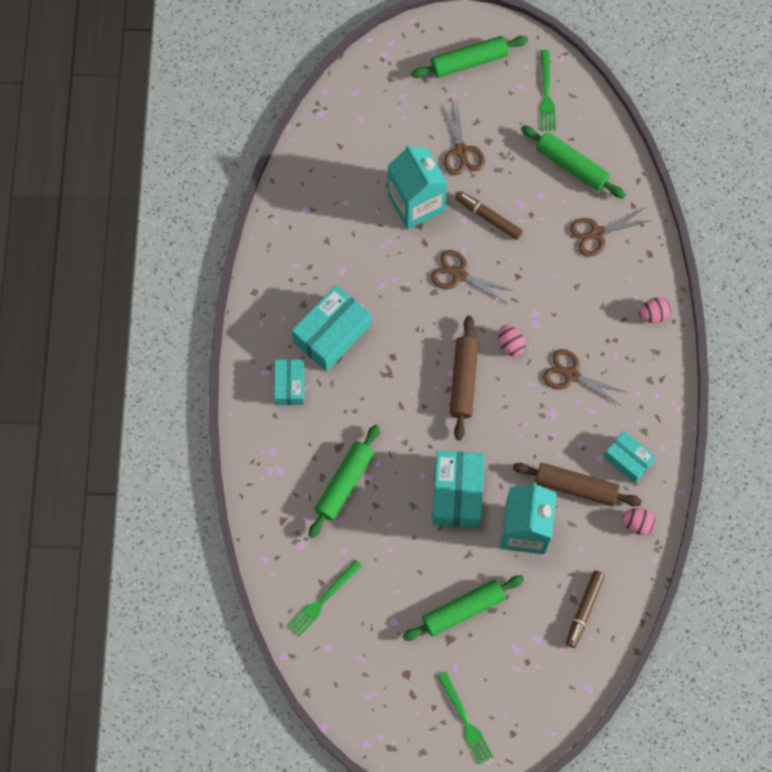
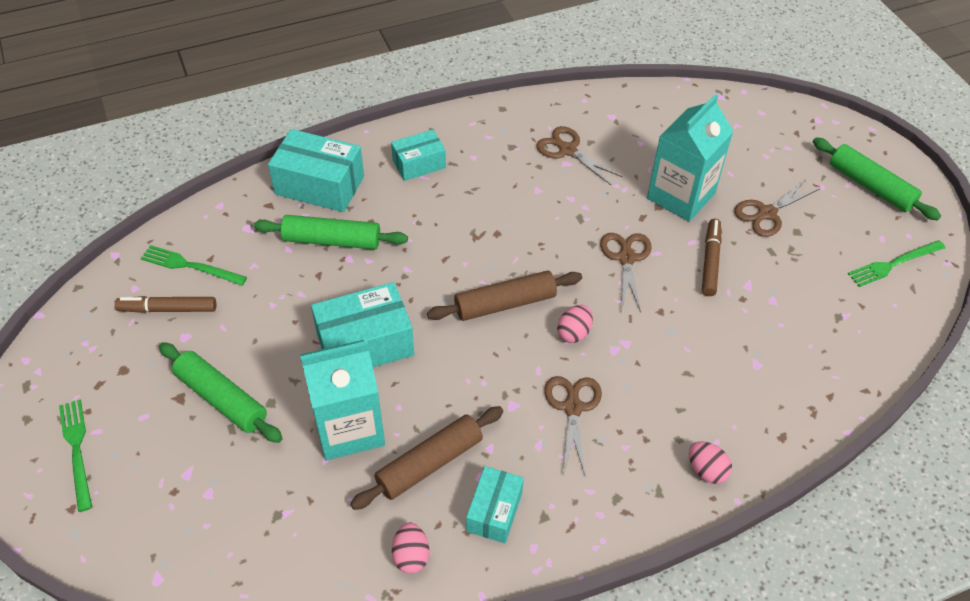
camera: 65 degrees right, 20 degrees down
(332, 334) = (493, 177): turquoise box -> turquoise box (319, 185)
(465, 721) = (77, 450): green fork -> green fork turned 120 degrees clockwise
(571, 166) = (829, 316): green rolling pin -> none
(576, 487) = (429, 464): brown rolling pin -> brown rolling pin turned 60 degrees clockwise
(584, 610) = (266, 533): brown marker -> brown marker (168, 309)
(597, 233) = (767, 372): brown scissors -> brown scissors (567, 150)

